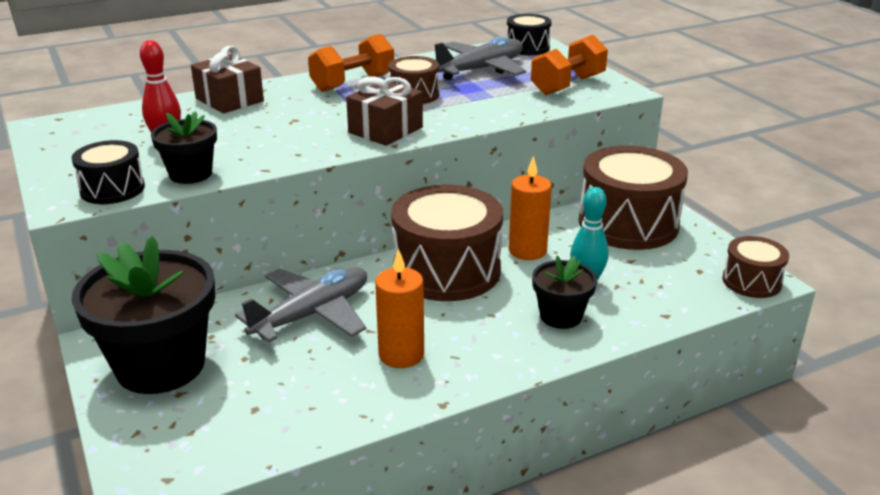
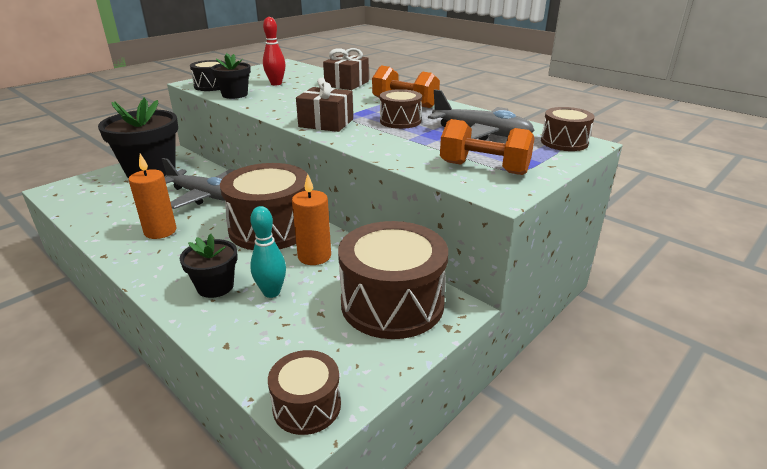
camera: 70 degrees right, 0 degrees up
(527, 48) = (564, 142): black drum -> brown drum

